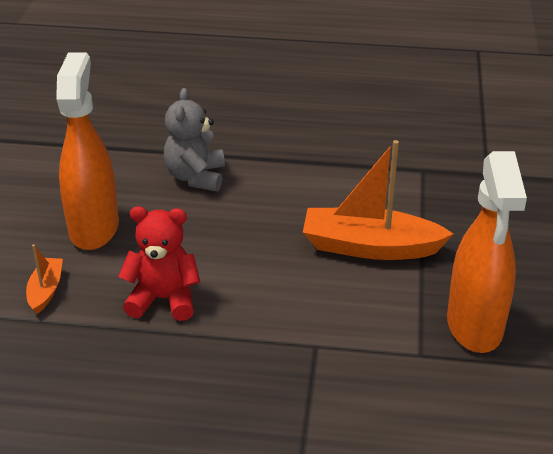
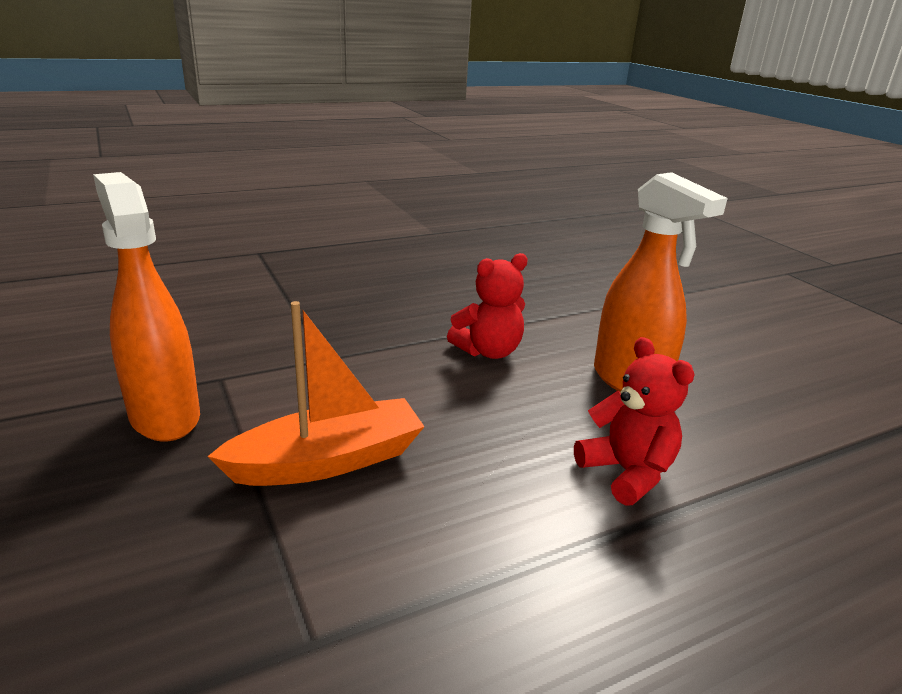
camera: 145 degrees right, 10 degrees down
(46, 290) = (583, 331): orange boat -> none
(196, 177) = (627, 473): grey teddy bear -> red teddy bear

